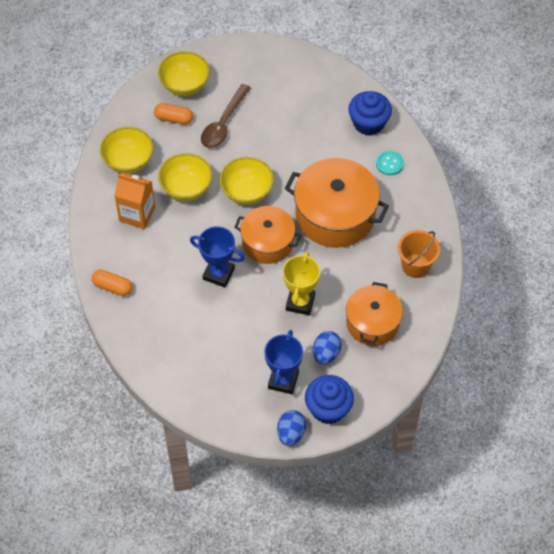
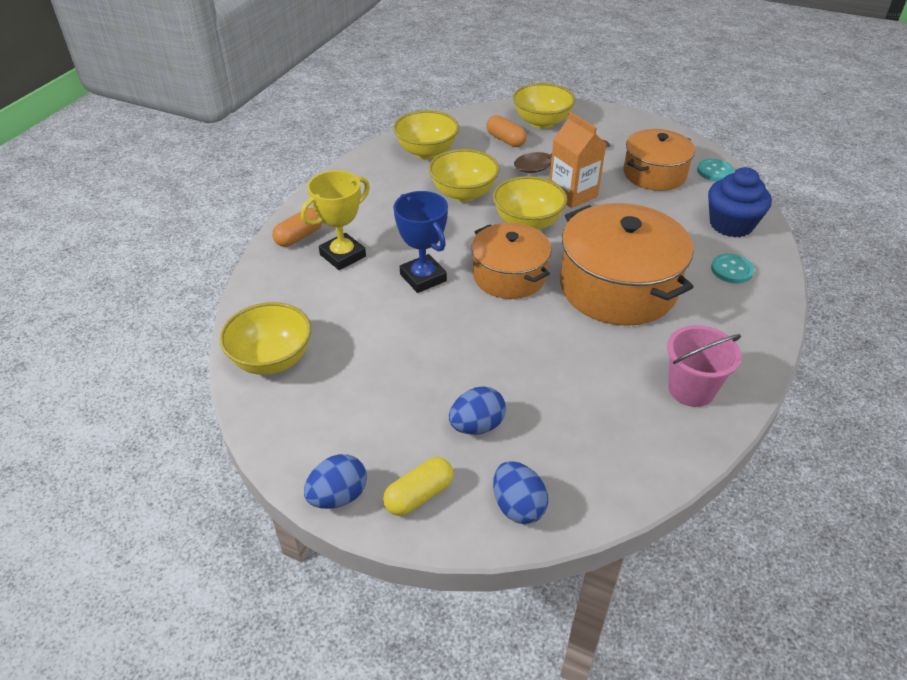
camera: 35 degrees right, 15 degrees down
(113, 287) = (299, 236): orange capsule -> orange capsule turned 75 degrees clockwise
(137, 214) = (390, 192): orange carton -> orange carton (572, 194)
(184, 382) = (272, 359): none -> yellow bowl
(283, 380) = (391, 425): blue trophy -> none
(300, 302) = (494, 352): yellow trophy -> yellow trophy (343, 255)
(328, 408) = (419, 495): blue cupcake -> yellow capsule
(331, 76) = (714, 171): none -> turquoise button
(372, 323) = (574, 424): orange pot -> orange pot (654, 174)
(377, 385) = (518, 506): none -> blue egg
(415, 266) = (691, 389): orange bucket -> pink bucket

